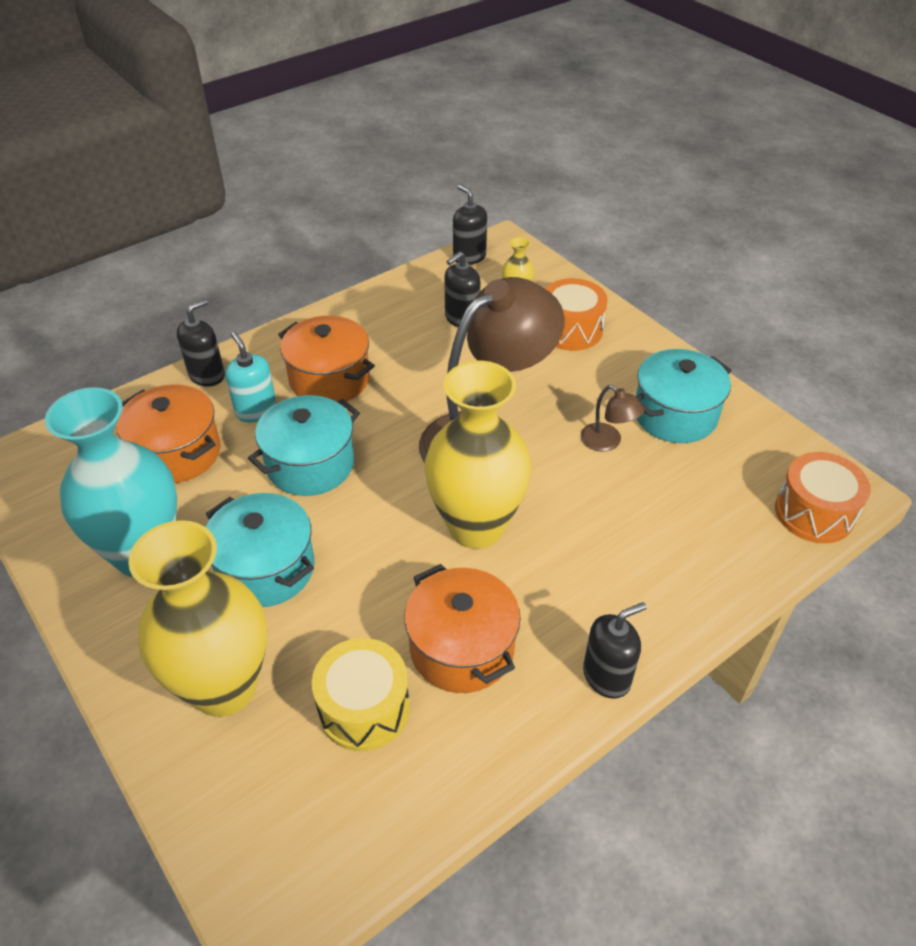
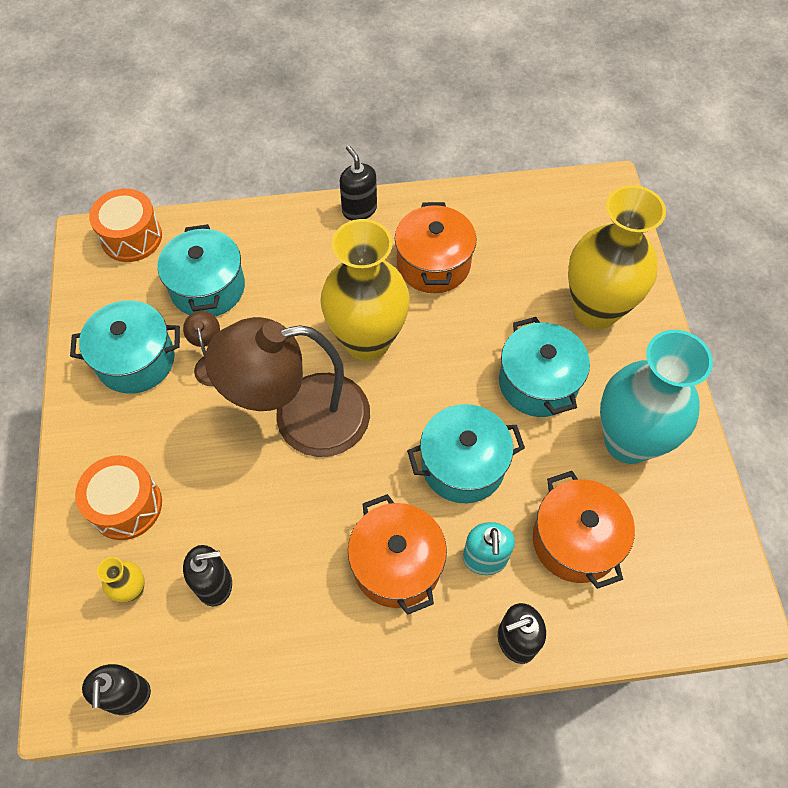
camera: 150 degrees left, 15 degrees up
(364, 708) = (513, 258): yellow drum -> none
(606, 676) = (359, 209): black soap dispenser -> black soap dispenser turned 60 degrees clockwise
(682, 502) = (208, 288): none -> turquoise pot

